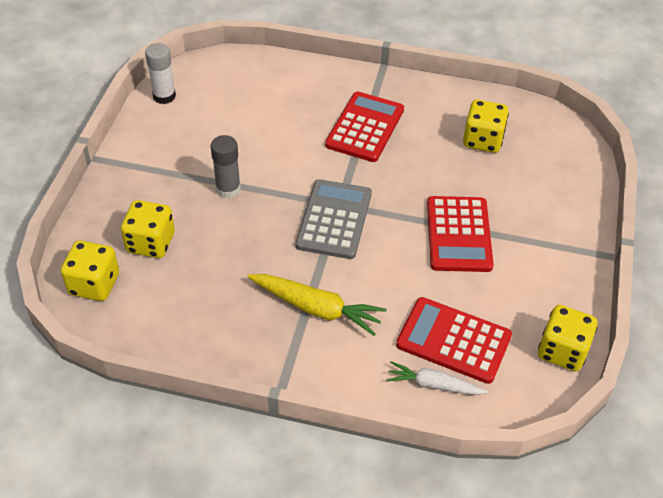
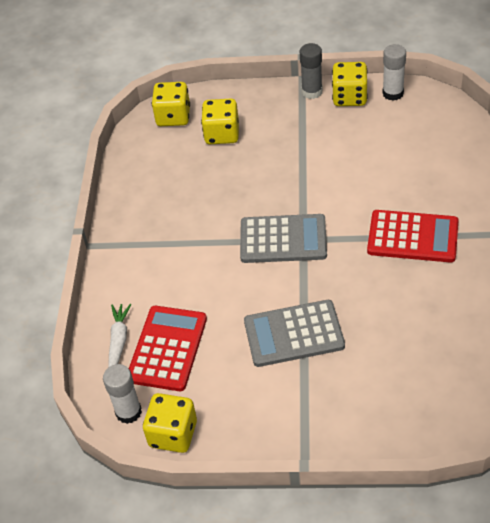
camera: 85 degrees right, 0 degrees up
(228, 189) = (295, 163): grey glue stick -> grey glue stick (312, 92)
(316, 308) = (181, 249): yellow carrot -> none
(458, 234) = (294, 334): red calculator -> grey calculator
(482, 140) = (435, 335): yellow dice -> yellow dice (349, 97)
(530, 387) = (128, 412): none -> white glue stick

